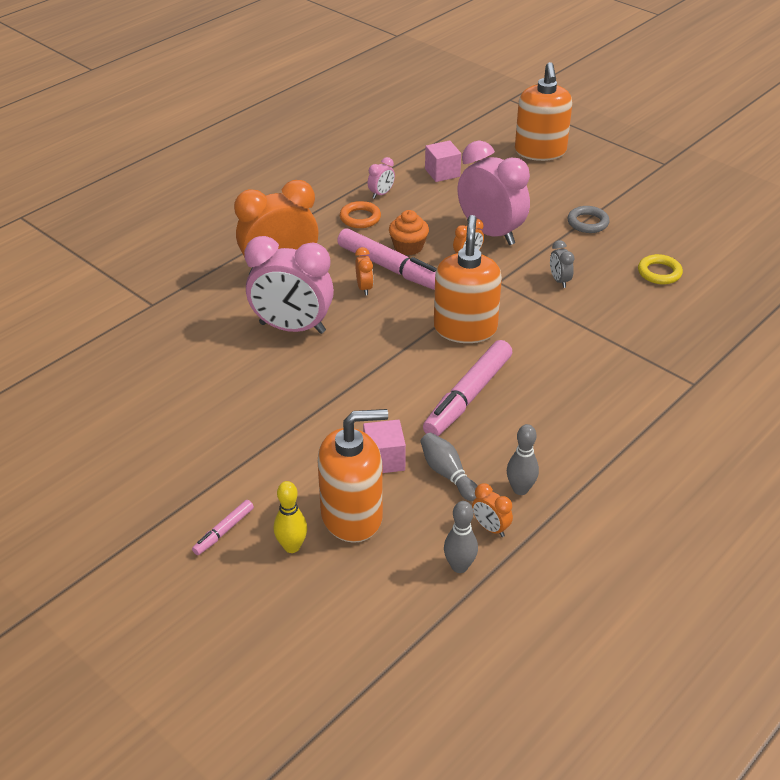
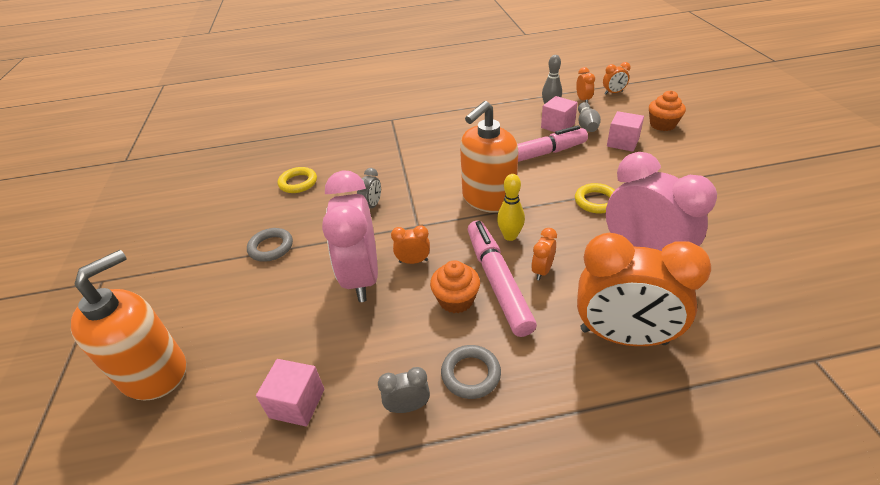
camera: 140 degrees left, 0 degrees up
(224, 531) = (756, 140): pink marker -> none
(292, 546) = (709, 123): yellow bowling pin -> yellow bowling pin (510, 236)
(352, 516) = (662, 125): orange soap dispenser -> orange cupcake
(360, 218) = (471, 374): orange ring -> grey ring
(363, 366) = (596, 201): none -> yellow ring
(381, 194) = (408, 406): pink clock -> grey clock
(459, 566) = (613, 93): grey bowling pin -> orange clock
(482, 457) = (557, 126): none -> pink cube

